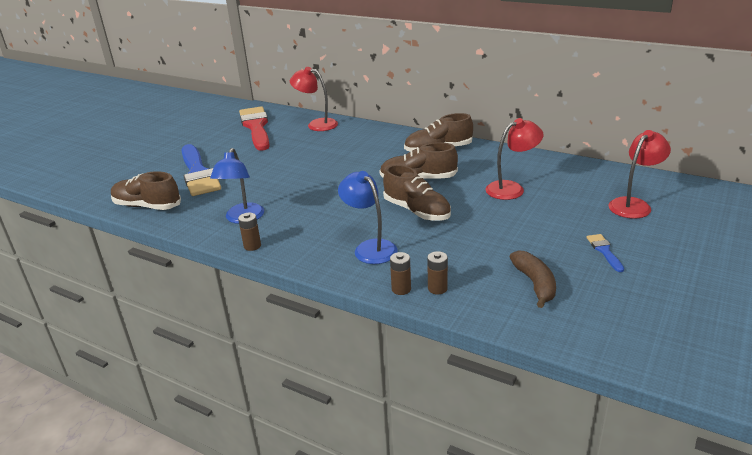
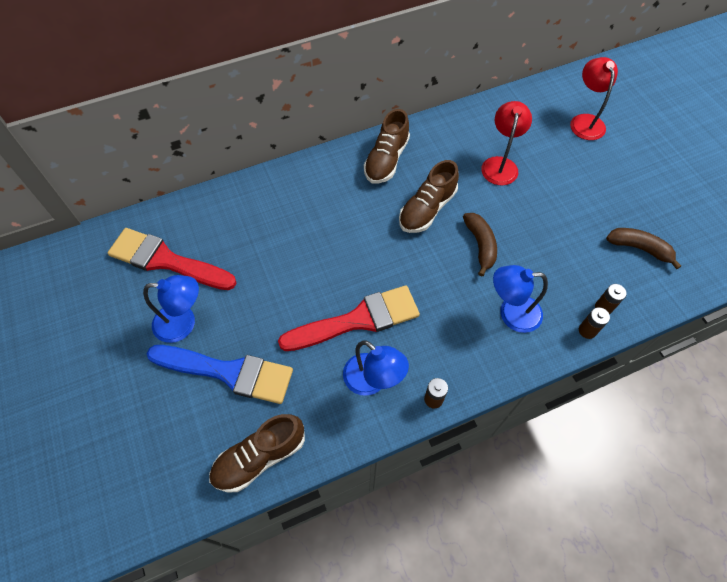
camera: 55 degrees left, 30 degrees up
(218, 148) = (183, 323): none -> blue lamp
(286, 194) = (358, 320): none -> red brush
(316, 124) = (224, 208): red lamp -> none
(417, 211) = (480, 245): brown shoe -> brown banana
(604, 251) = (629, 183): blue brush -> none

